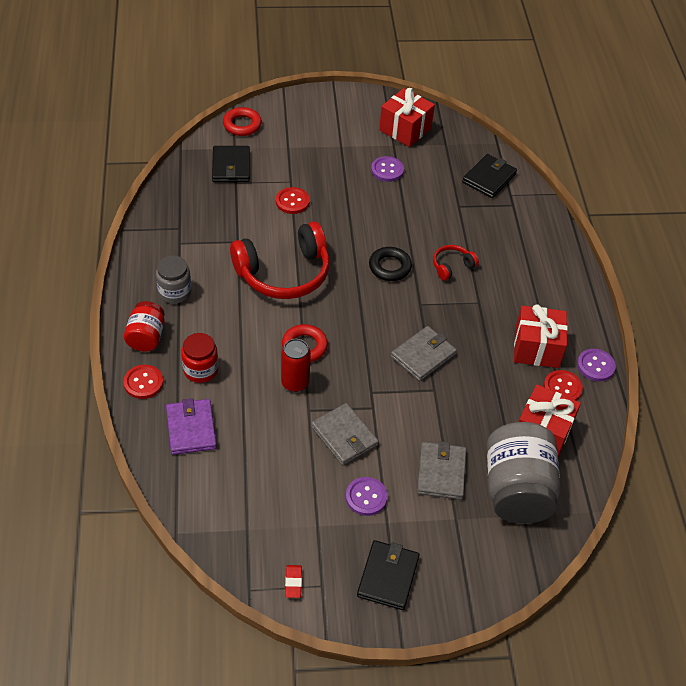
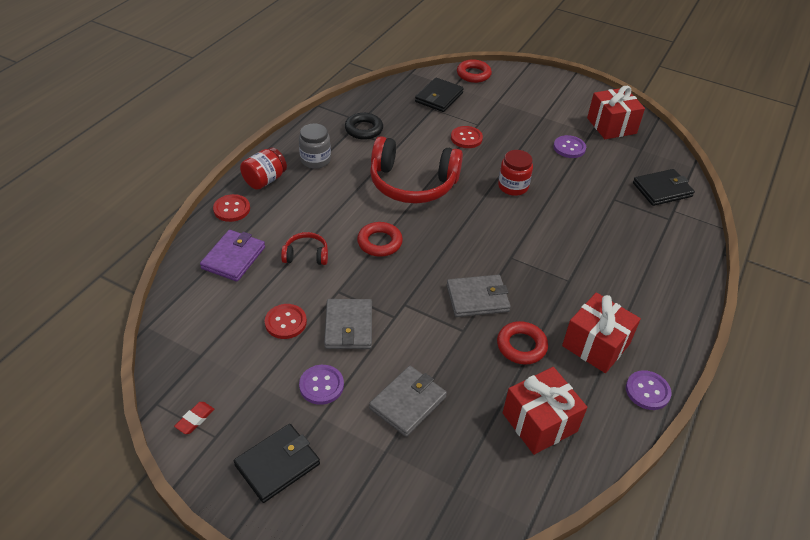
camera: 35 degrees right, 5 degrees down
(201, 370) = (282, 220): red jar -> red jar (513, 186)
(295, 383) = (346, 265): red can -> none
(390, 267) = (508, 217): black ring -> black ring (364, 129)
(452, 266) = (567, 241): red headphones -> red headphones (306, 255)
(486, 379) = (521, 346): none -> red ring
(516, 490) = (468, 460): grey jar -> none
(562, 388) = (594, 393): red button -> red button (285, 322)

